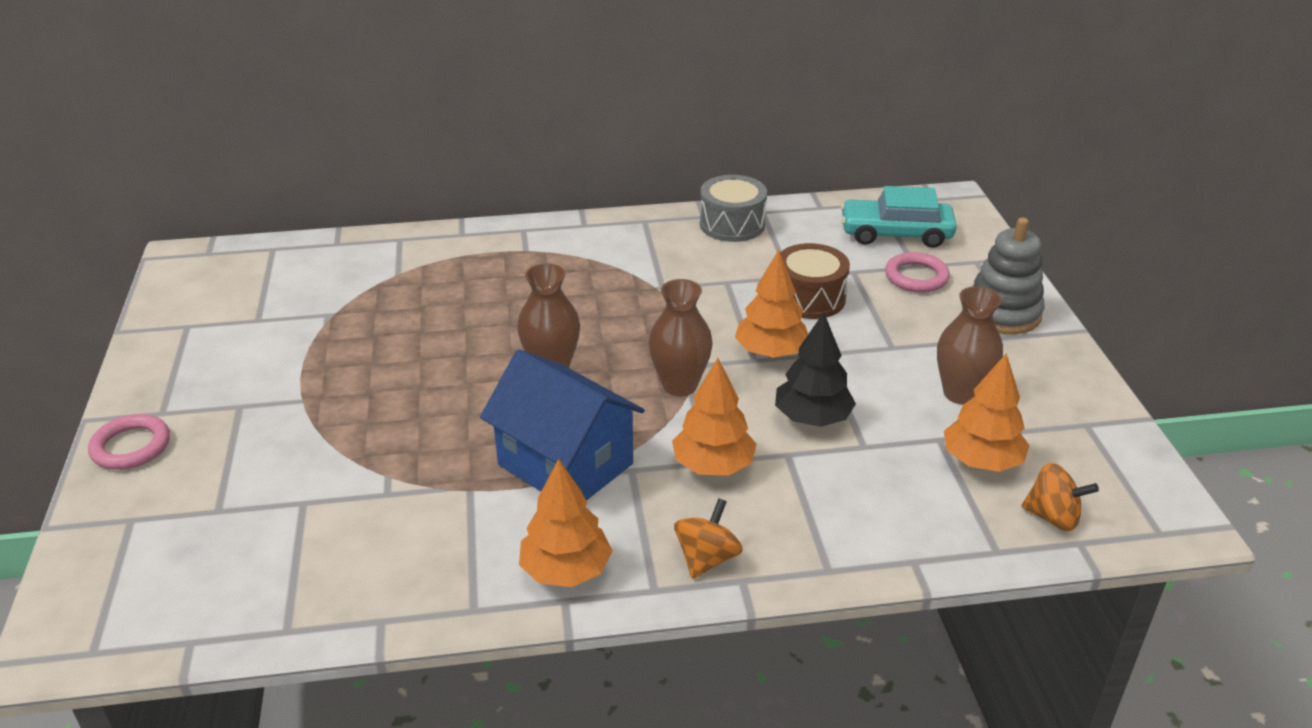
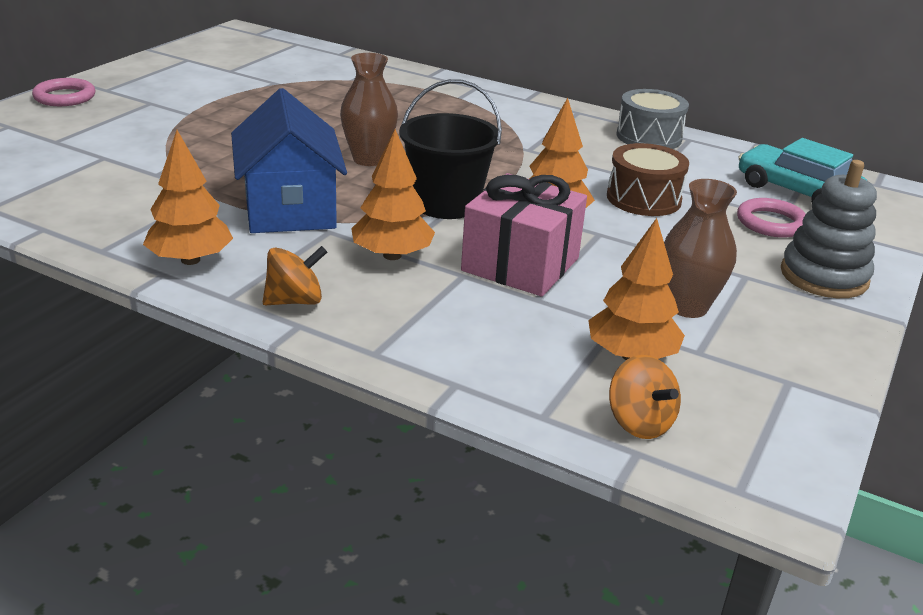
camera: 35 degrees right, 5 degrees down
(679, 385) = (446, 204): brown vase -> black bucket
(812, 418) = (520, 264): black tree -> pink gift

